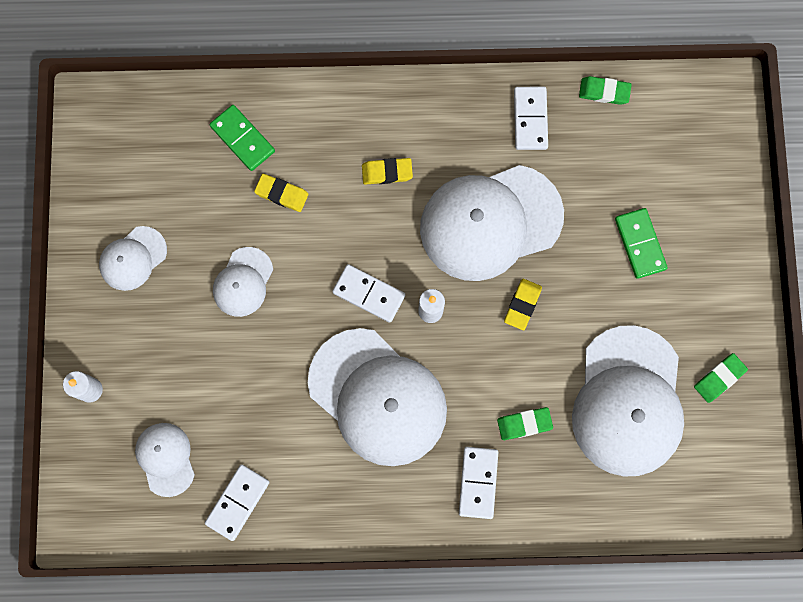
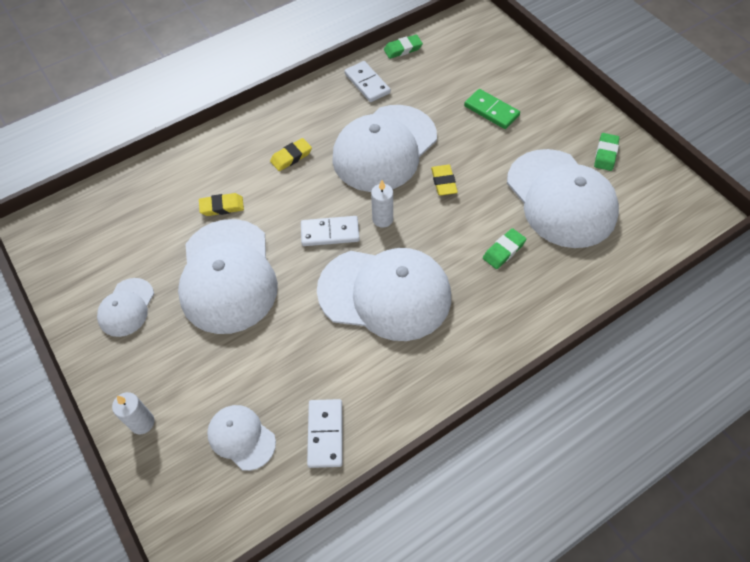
camera: 30 degrees left, 20 degrees down
(242, 139) = (170, 189): green domino -> none
(243, 282) = (228, 276): white cap -> white cap, size x2.04
(478, 482) = (502, 307): white domino -> none

